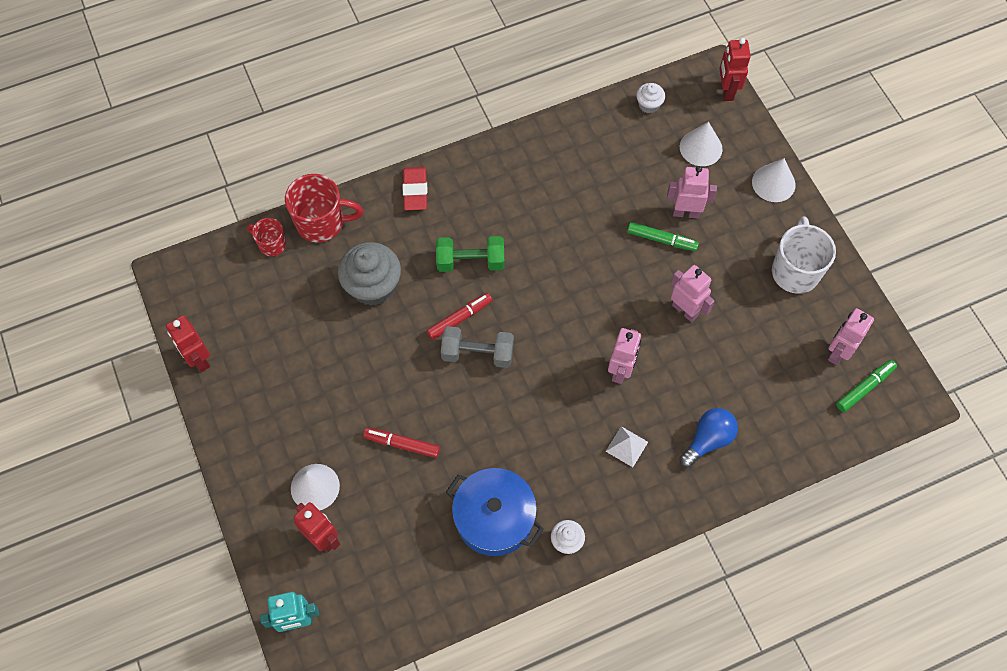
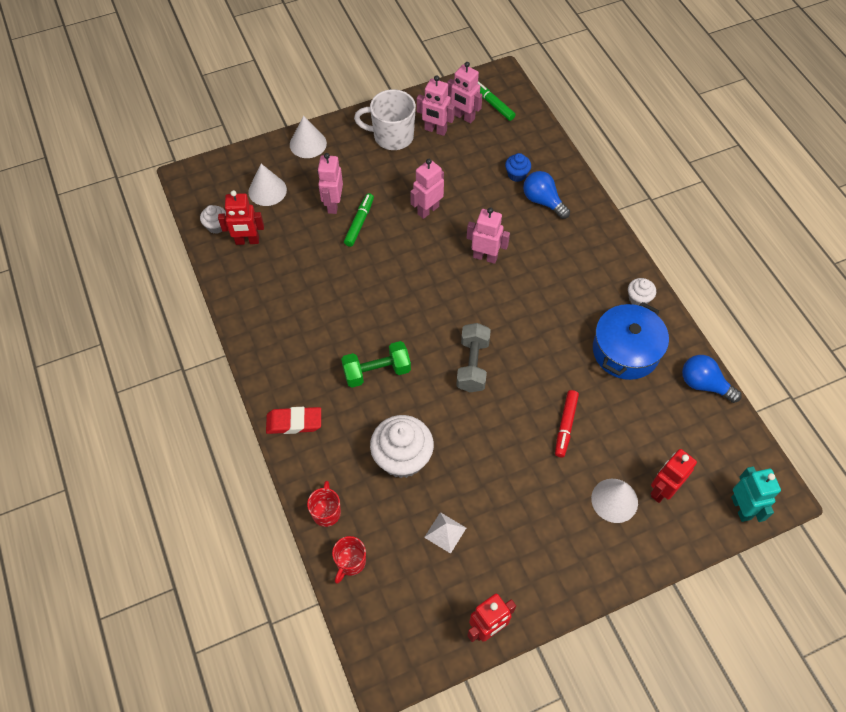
camera: 90 degrees left, 5 degrees down
(322, 223) = (326, 512): red mug -> red mug, size x0.57
(373, 286) = (402, 458): grey cupcake -> white cupcake
(449, 603) = (704, 384): none -> blue light bulb
(459, 318) = (437, 380): red marker -> none
(470, 261) = (377, 371): green dumbbell -> green dumbbell turned 75 degrees clockwise
(627, 446) = (552, 255): white pyramid -> white pyramid (445, 532)
(726, 91) = (209, 169): red robot -> red robot (247, 241)
(748, 411) = (516, 175): none -> blue cupcake
(811, 319) = (435, 130): none -> pink robot

